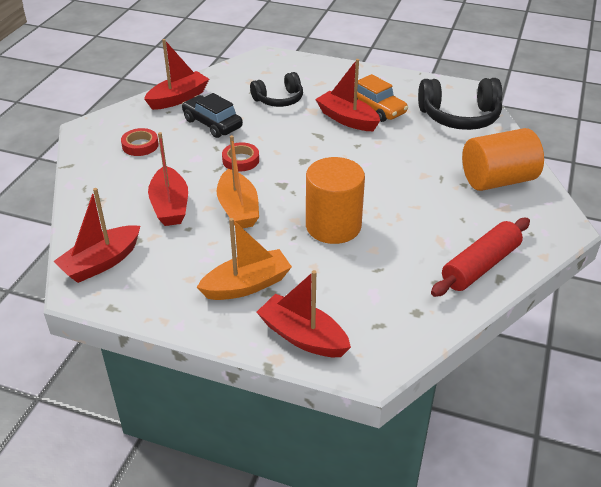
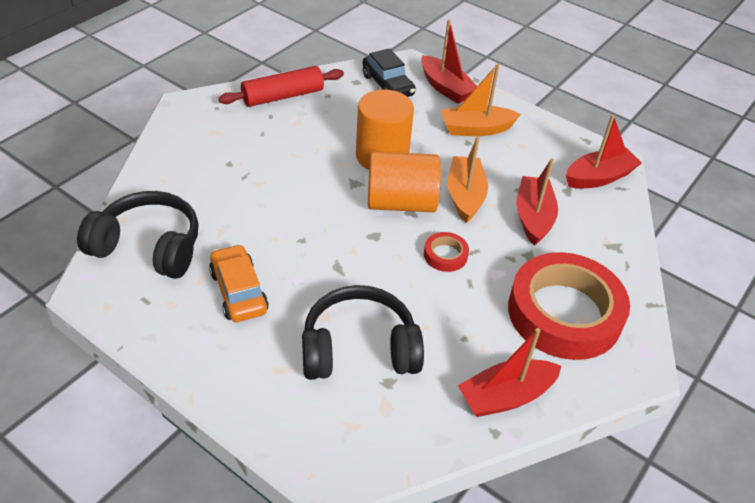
camera: 165 degrees left, 5 degrees up
(140, 145) = (564, 313): red tape -> red tape, size x2.44
(212, 124) = (466, 326): black car -> black car (388, 85)
(279, 99) = (359, 349): black headphones -> black headphones, size x1.57
(347, 119) = (288, 283): red boat -> none
(497, 180) = (193, 158): orange cylinder -> orange cylinder (401, 203)

